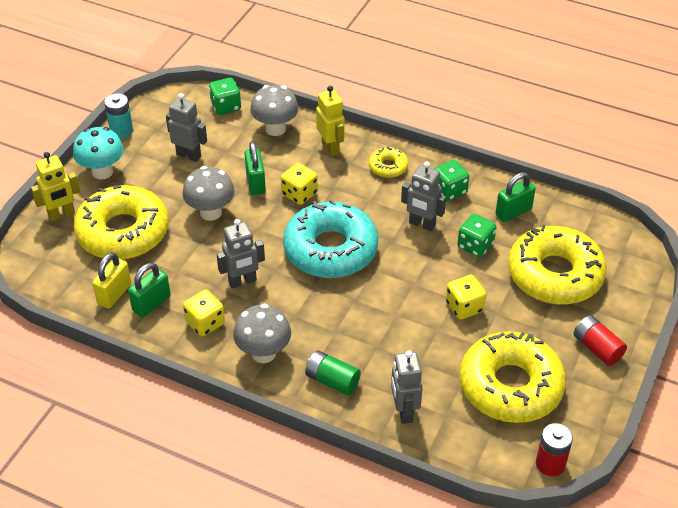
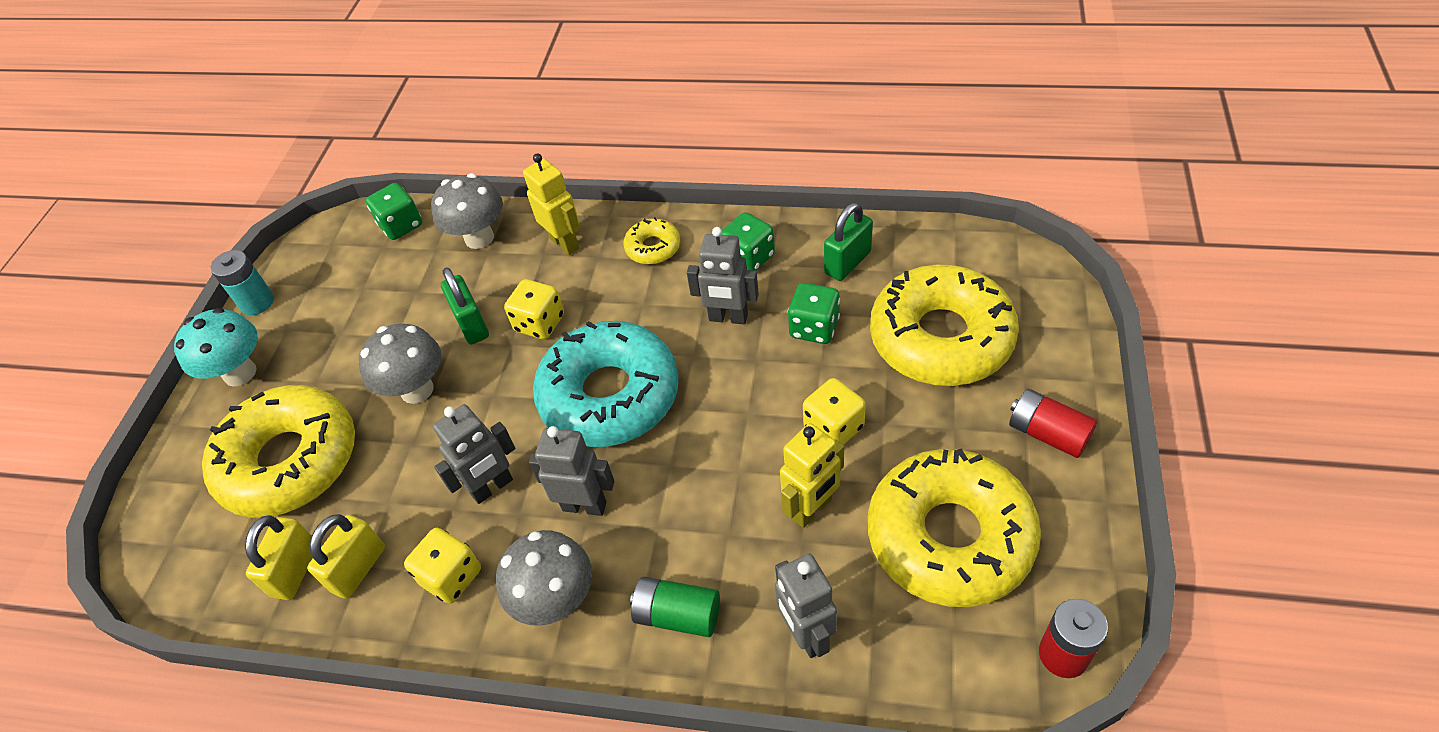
camera: 10 degrees left, 5 degrees up
(61, 215) = (188, 460): yellow robot -> yellow robot (812, 509)
(151, 303) = (358, 569): green padlock -> yellow padlock
(189, 155) = (364, 311): grey robot -> grey robot (584, 505)

